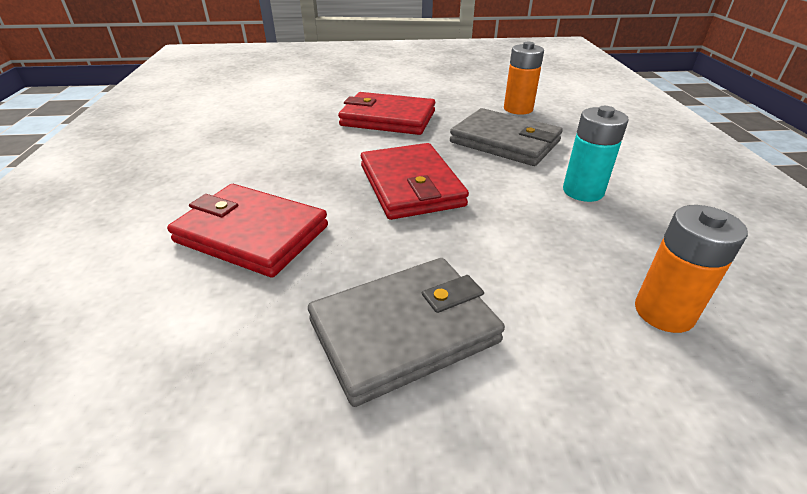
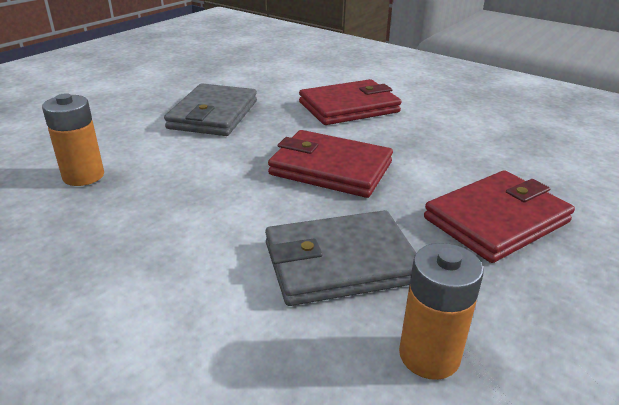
camera: 130 degrees right, 5 degrees down
(583, 191) = (194, 239): turquoise battery -> none

